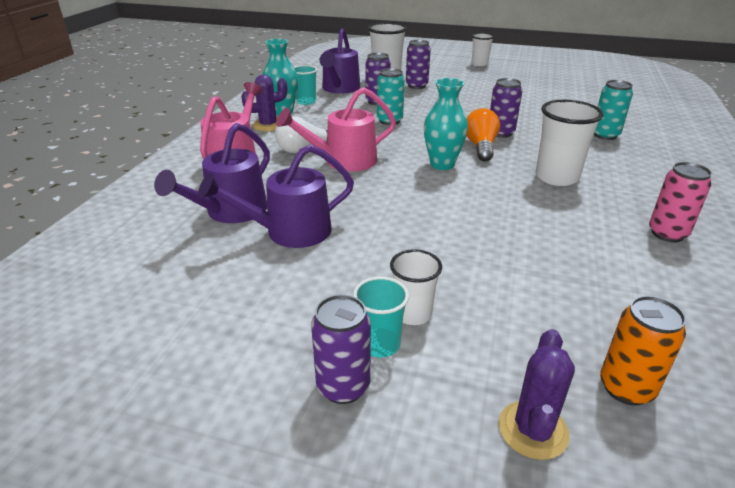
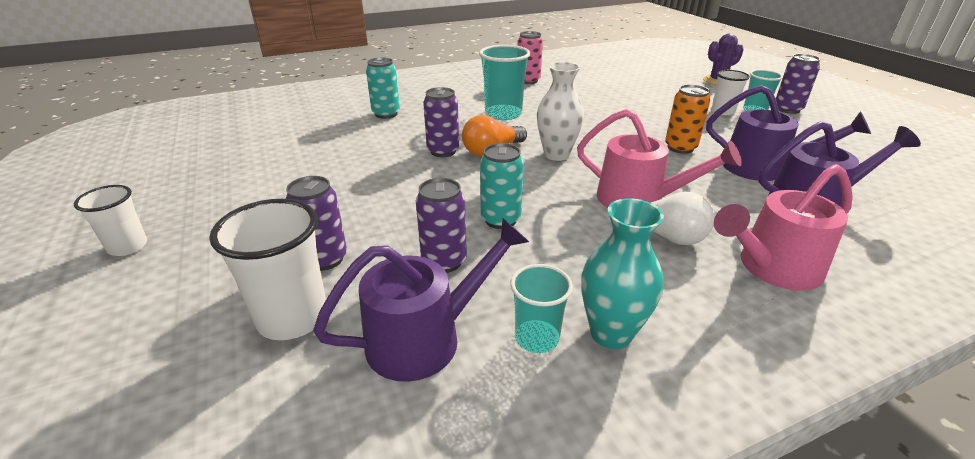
camera: 130 degrees left, 0 degrees up
(268, 125) = (670, 312): purple cactus -> none
(442, 164) = (556, 155): turquoise vase -> white vase
(556, 177) = (503, 114): white cup -> turquoise cup
(626, 388) = (664, 74): orange can -> orange can (680, 148)

